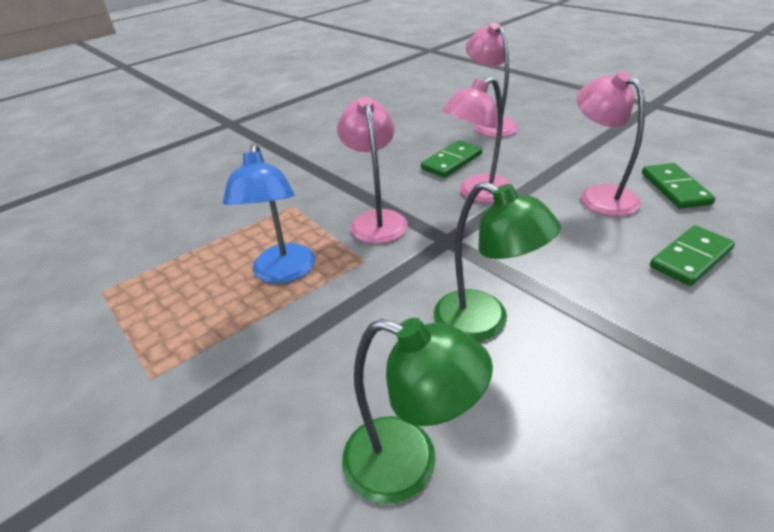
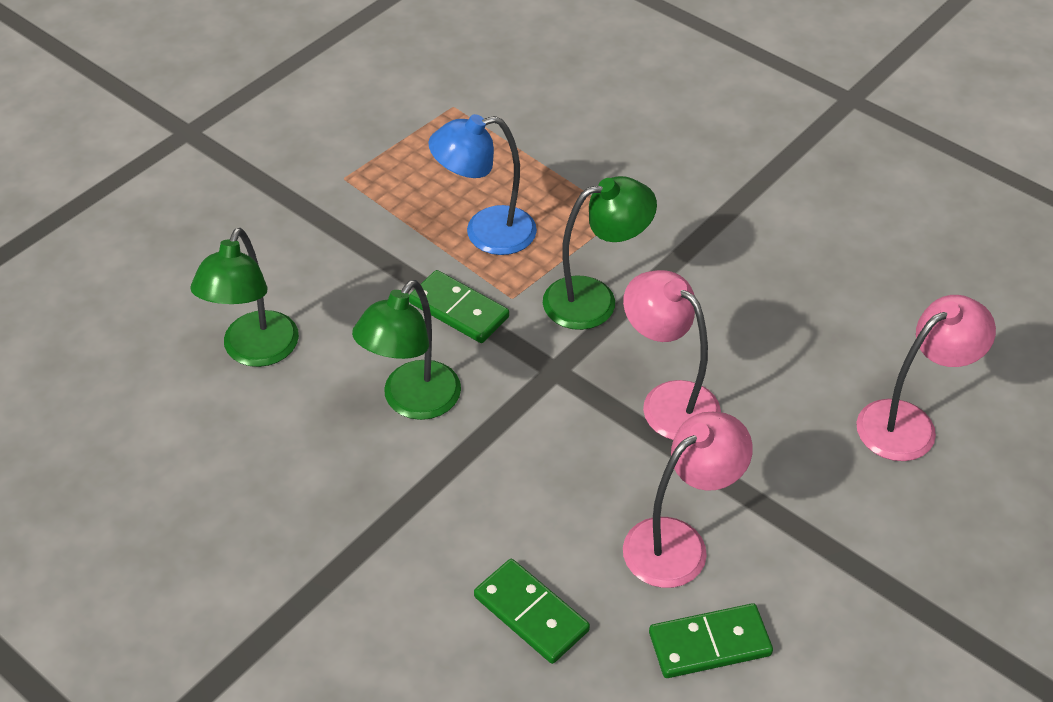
camera: 80 degrees right, 10 degrees up
(376, 219) = (594, 299): pink lamp -> green lamp
(451, 161) = (761, 371): green domino -> green domino (459, 310)

